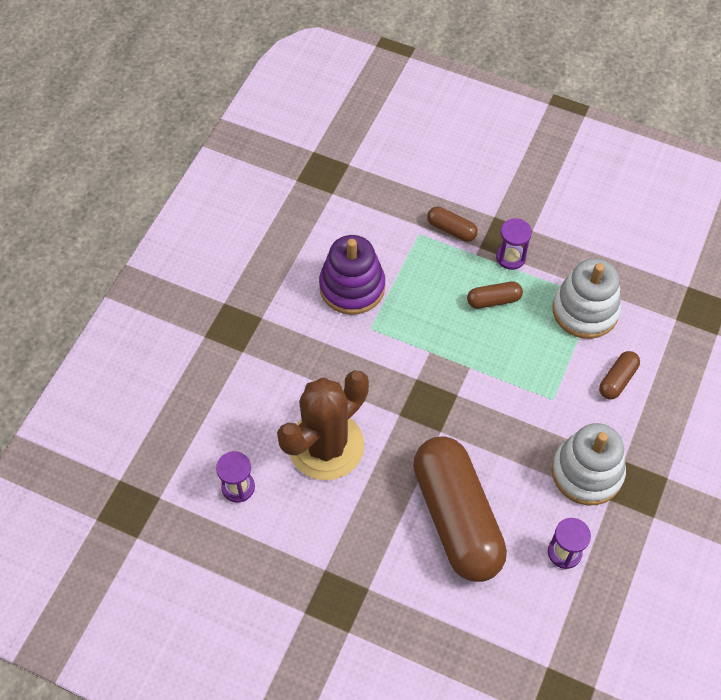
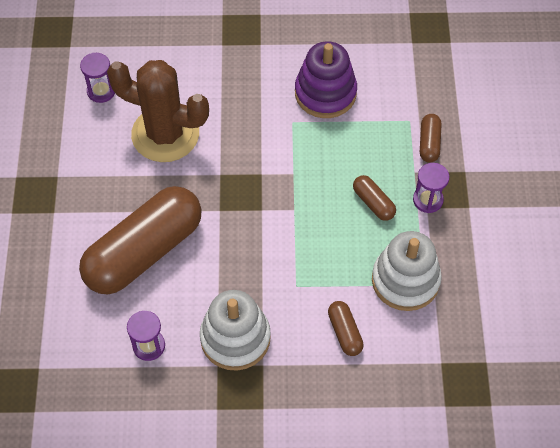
camera: 65 degrees right, 0 degrees up
(617, 380) = (344, 332): brown capsule -> brown capsule turned 60 degrees clockwise

